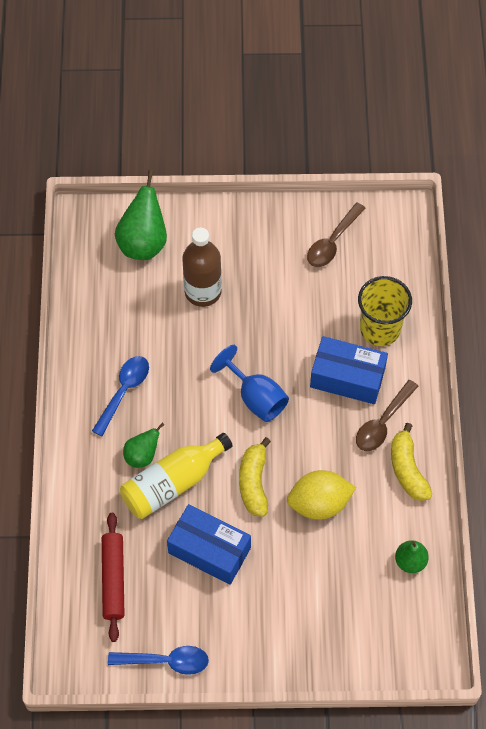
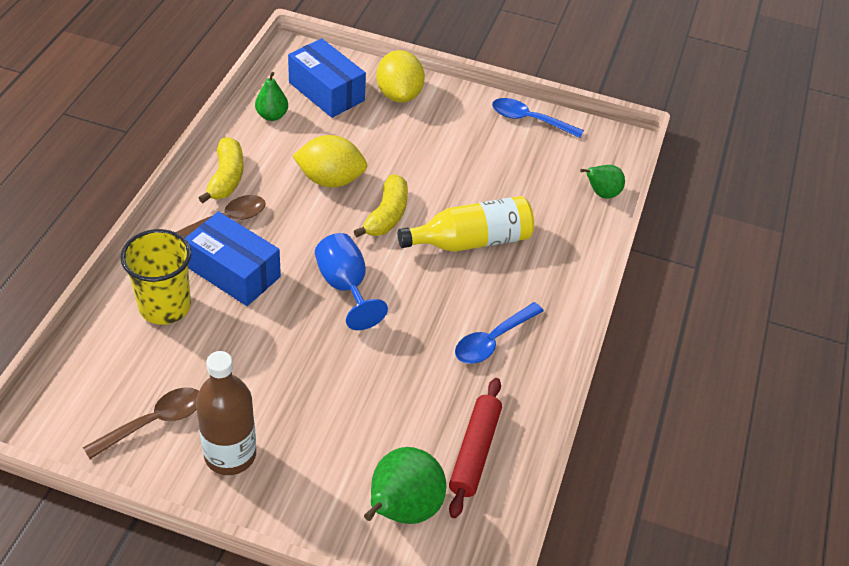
camera: 165 degrees left, 15 degrees down
(113, 579) = (558, 187): red rolling pin -> red rolling pin (474, 451)
(142, 455) = (494, 274): green pear -> green pear (601, 194)
(203, 291) = (351, 418): brown bottle -> brown bottle (230, 455)
(209, 550) = (456, 179): blue box -> blue box (326, 91)
(306, 643) = (399, 95): none -> yellow lemon

